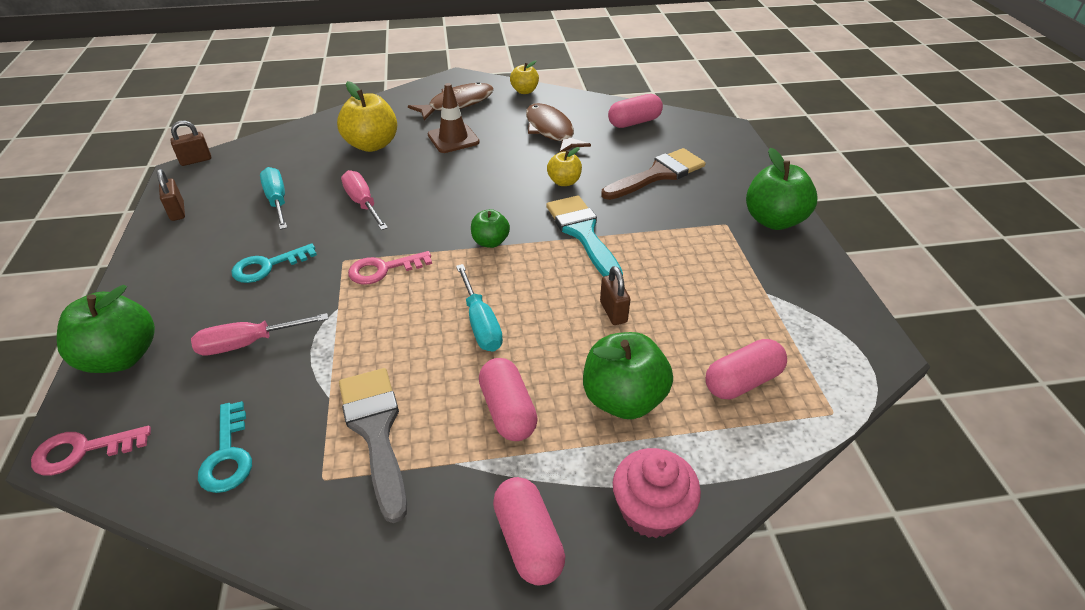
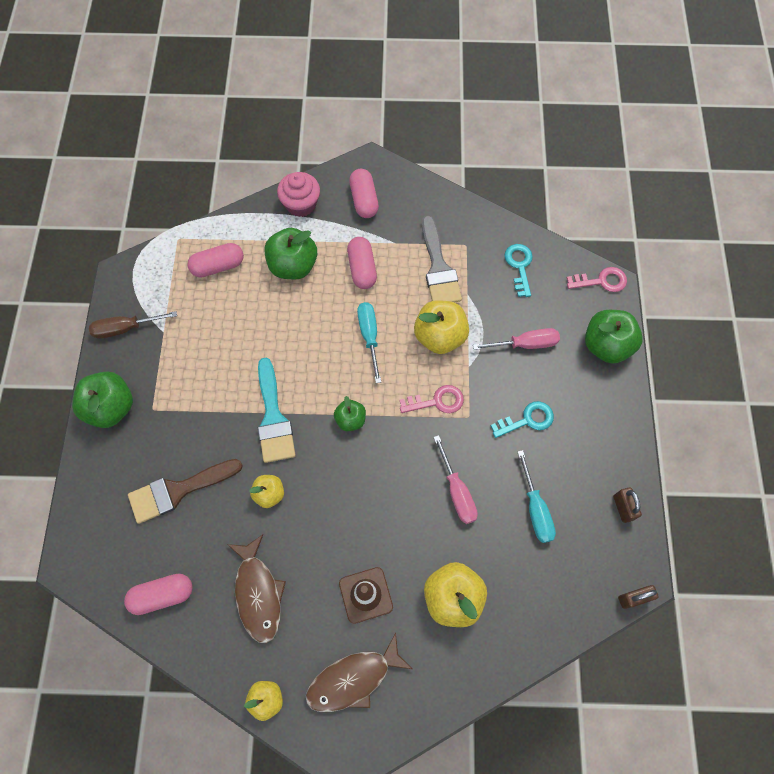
camera: 170 degrees left, 25 degrees up
(377, 336) = (440, 336): none -> yellow apple
(613, 312) = (277, 332): brown padlock -> none
(819, 289) = (125, 328): none -> brown screwdriver

